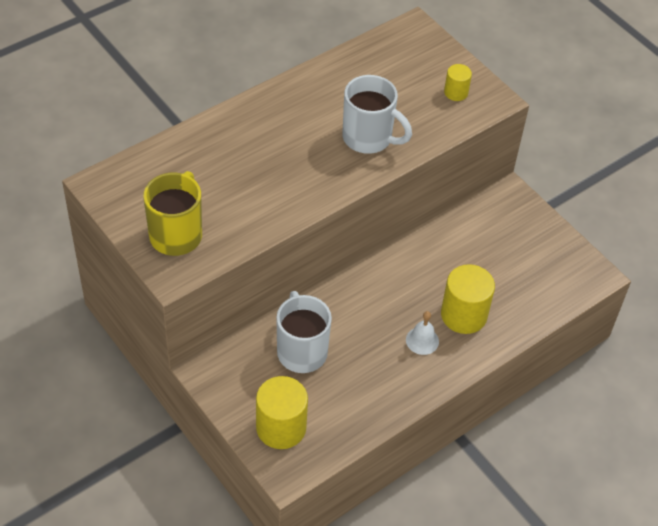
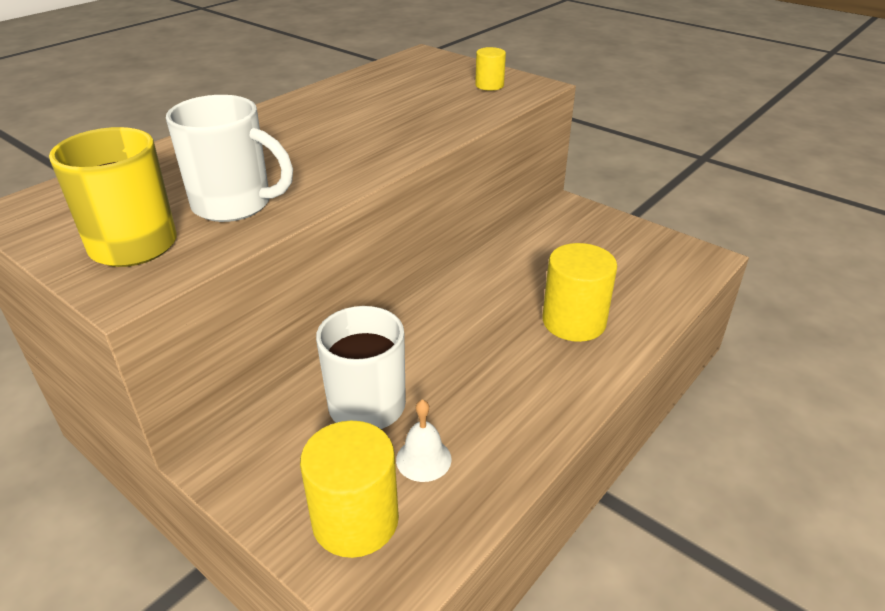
camera: 10 degrees left, 15 degrees down
(369, 138) = (401, 126): white mug -> white mug (234, 205)
(422, 340) = (532, 359): white bell -> white bell (423, 459)

